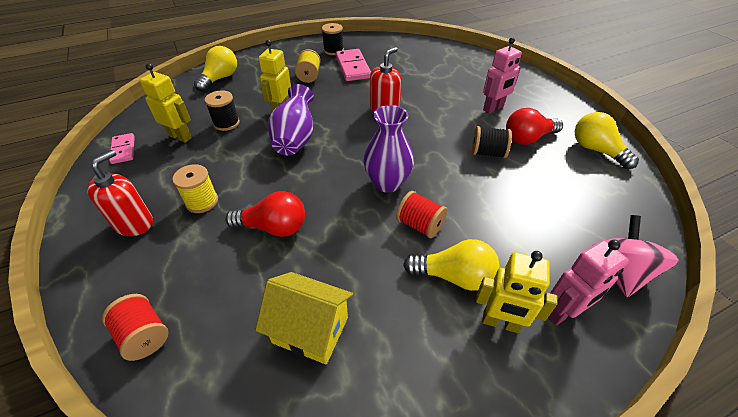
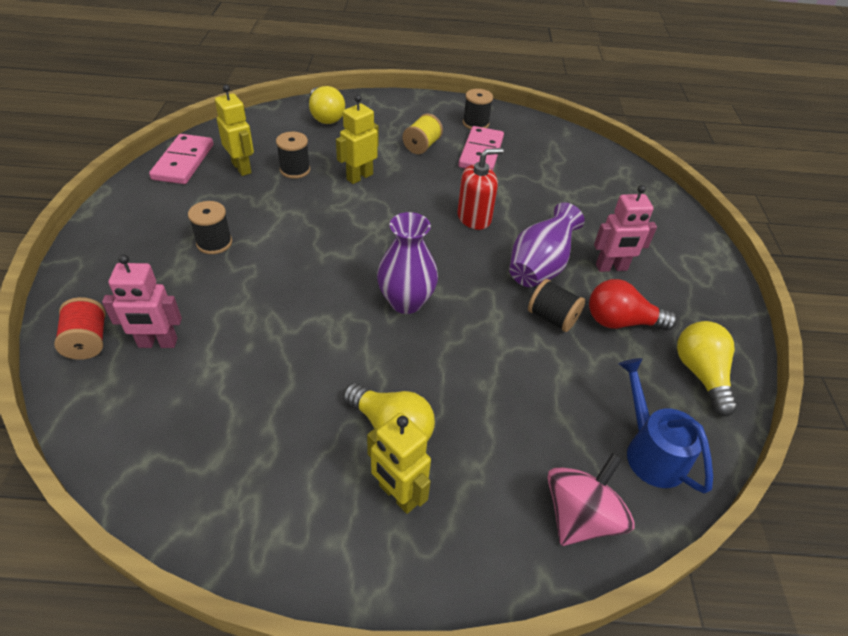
camera: 25 degrees right, 0 degrees up
(123, 150) = (183, 162): pink domino -> pink domino, size x1.65
(134, 223) = (145, 239): red soap dispenser -> none
(202, 201) = (214, 243): yellow spool -> black spool
(220, 79) = (325, 116): yellow light bulb -> yellow light bulb turned 105 degrees clockwise
(273, 227) = (258, 297): red light bulb -> none
(295, 139) = (349, 215): purple vase -> purple vase (539, 268)
(310, 330) = (218, 406): yellow house -> none
(420, 225) = (402, 361): red spool -> none
(563, 312) = (473, 521): pink robot -> pink robot (157, 343)
(614, 209) = (650, 451): none -> blue watering can

